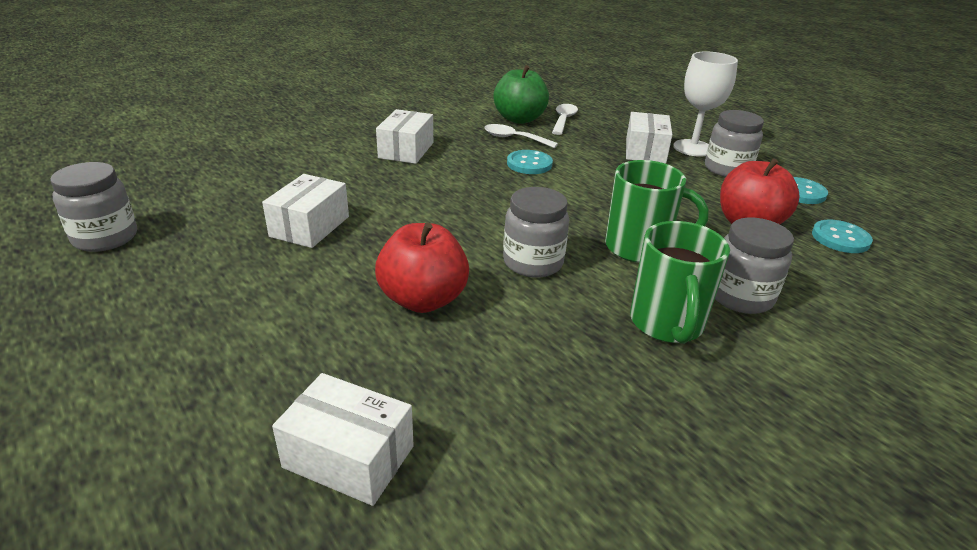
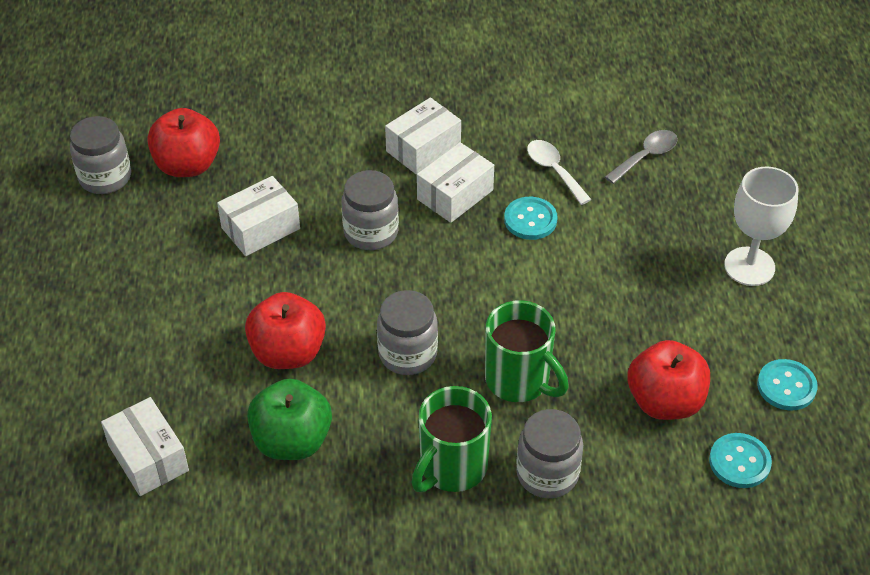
camera: 35 degrees right, 15 degrees up
(196, 208) = (187, 165): none -> red apple
(519, 119) = (594, 136): green apple -> green apple (292, 441)
(563, 120) = (646, 156): white spoon -> grey spoon
(645, 151) = (684, 249): white box -> white box (455, 194)
(727, 169) = (746, 317): grey jar -> grey jar (371, 232)

